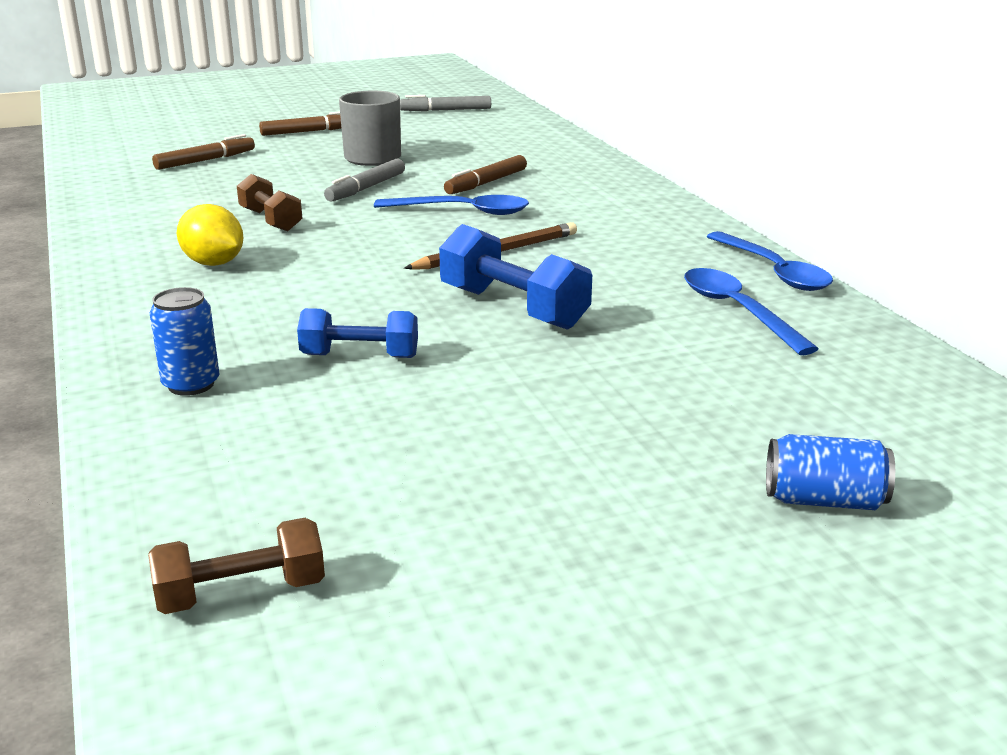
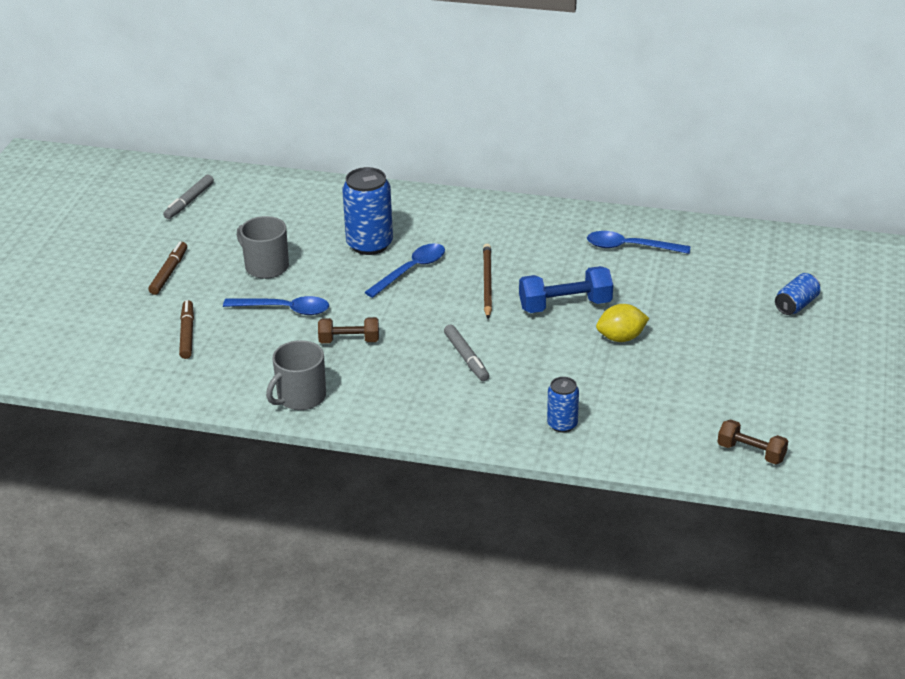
camera: 55 degrees left, 10 degrees up
(126, 227) = (300, 397): none -> grey mug
(213, 263) = (403, 379): yellow lemon -> yellow lemon (621, 338)
(241, 593) = (751, 452): brown dumbbell -> brown dumbbell turned 75 degrees counterclockwise
(360, 356) = (577, 367): blue dumbbell -> none
(366, 188) = (328, 289): grey marker -> grey marker (466, 358)
(486, 183) = (369, 244): brown marker -> blue can
(773, 271) = (597, 216): blue spoon -> blue spoon (284, 309)

